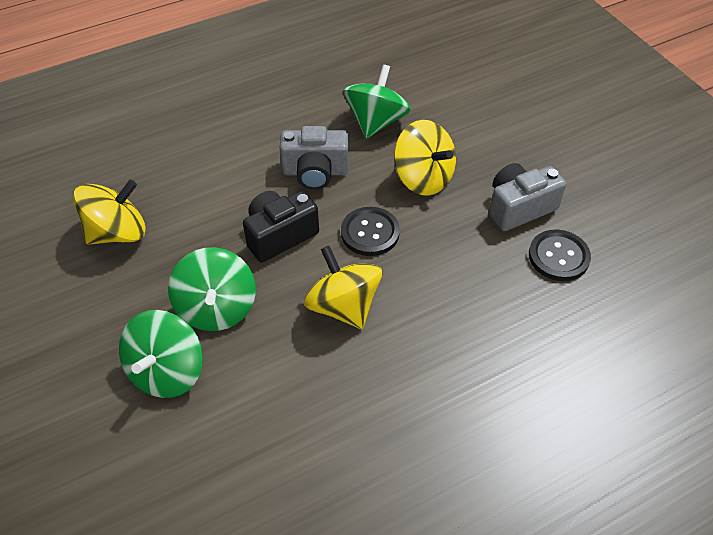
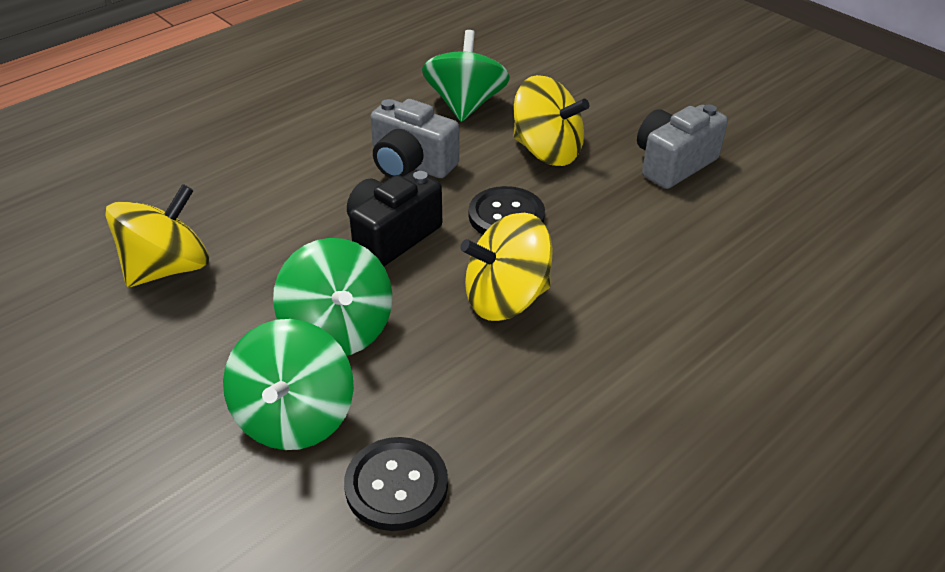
camera: 15 degrees left, 10 degrees down
(315, 172) = (411, 164): grey camera -> grey camera turned 45 degrees clockwise
(343, 306) = (506, 298): yellow spinning top -> yellow spinning top turned 60 degrees counterclockwise
(558, 256) = (742, 204): black button -> black button (396, 485)

